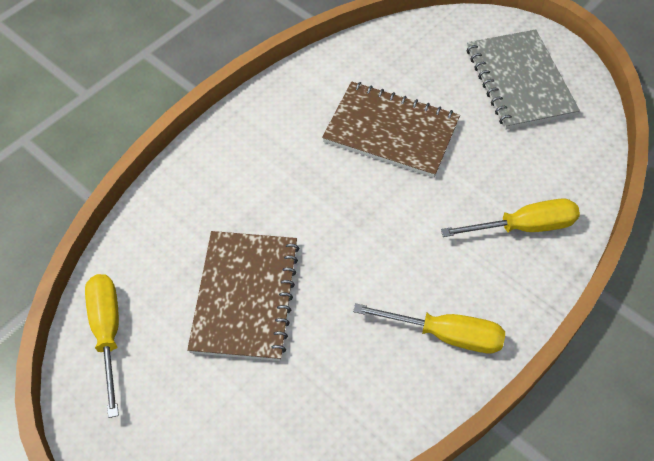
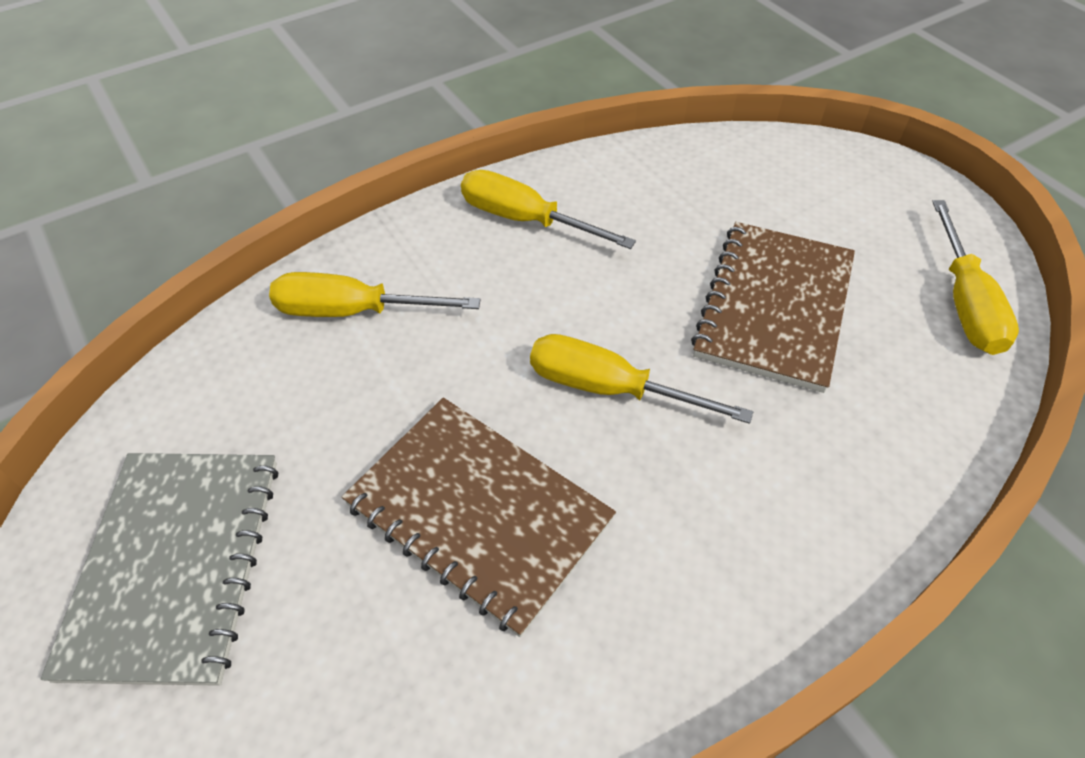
camera: 165 degrees left, 5 degrees down
(343, 211) = (609, 388): none -> yellow screwdriver

